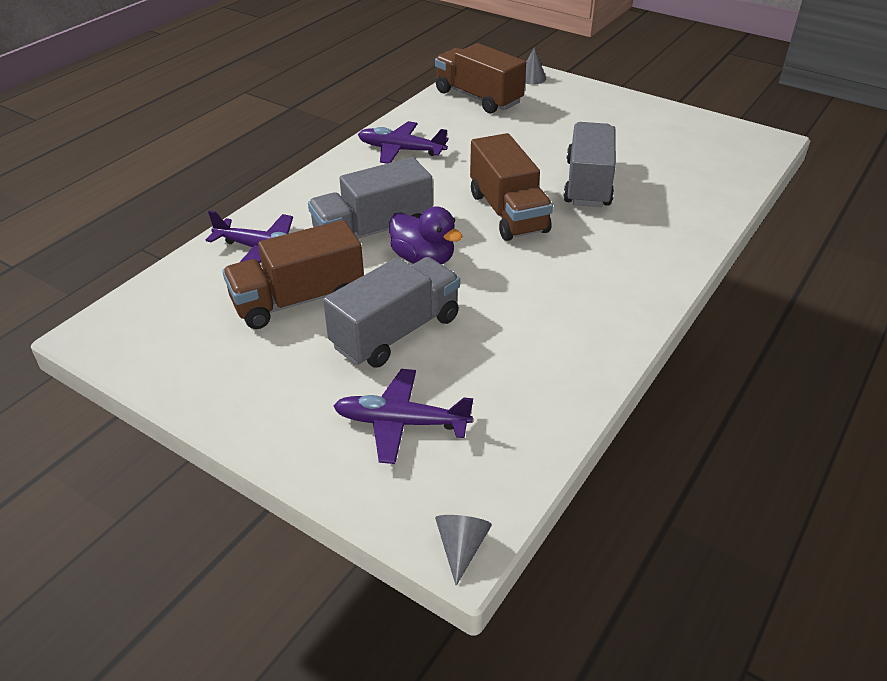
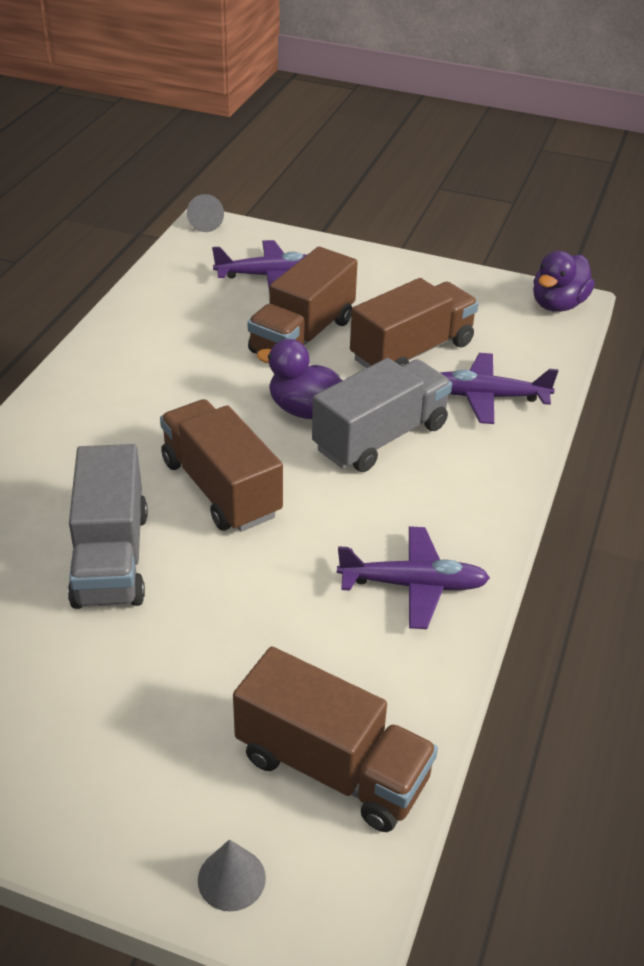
camera: 165 degrees right, 0 degrees up
(108, 333) = (558, 305): none -> purple duck
(396, 332) = (302, 336): grey truck -> brown truck

